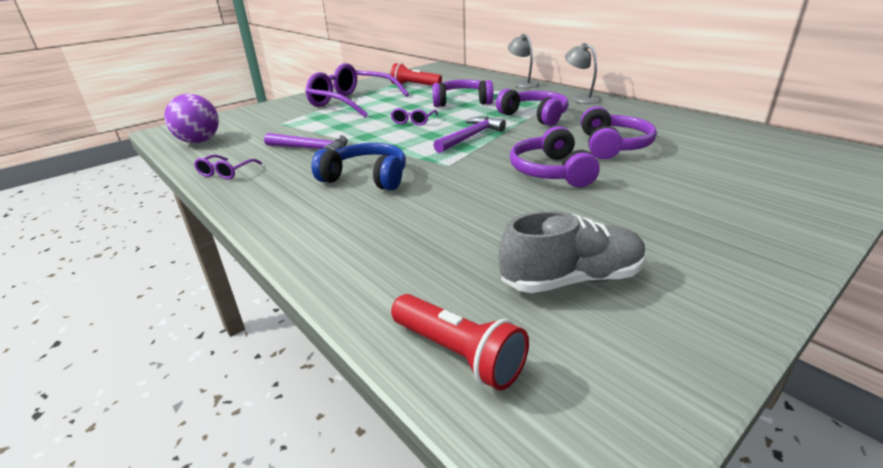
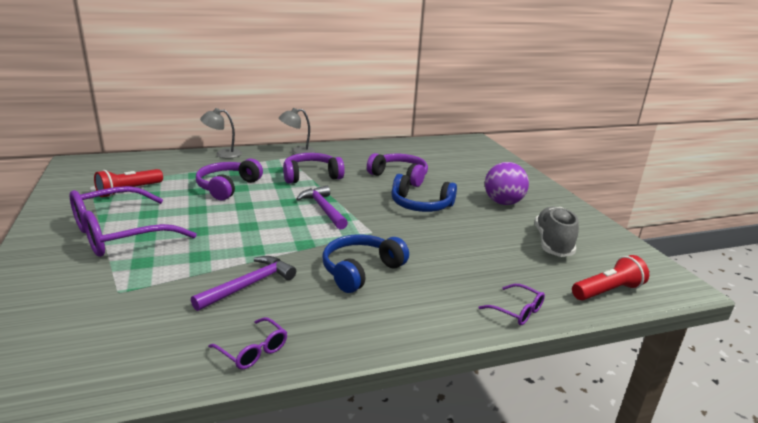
camera: 70 degrees left, 5 degrees down
(199, 141) = (89, 368): purple ball -> purple ball (503, 202)
(413, 121) = (246, 219): purple glasses -> purple glasses (516, 311)
(551, 171) = (420, 205): purple headphones -> blue headphones

